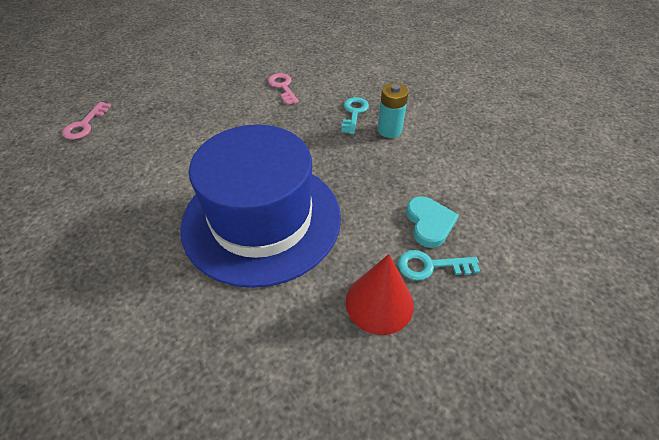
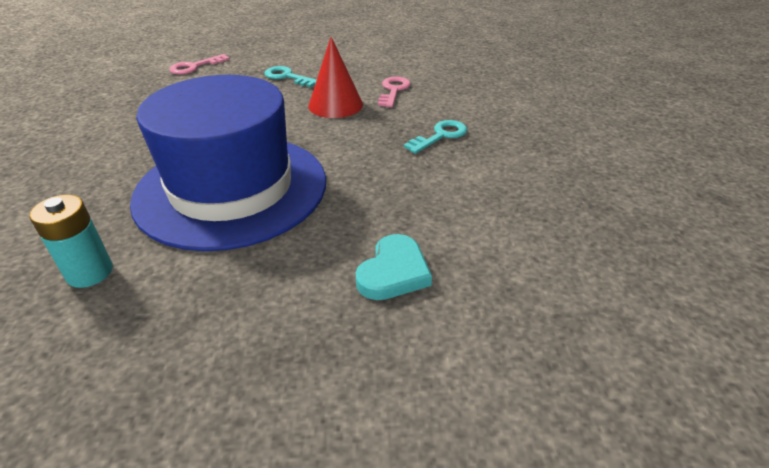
camera: 35 degrees right, 10 degrees down
(379, 302) = (240, 317): red cone -> red cone (335, 105)
(389, 130) = (462, 165): turquoise battery -> turquoise battery (90, 272)
(430, 266) = (340, 314): turquoise key -> turquoise key (287, 77)

